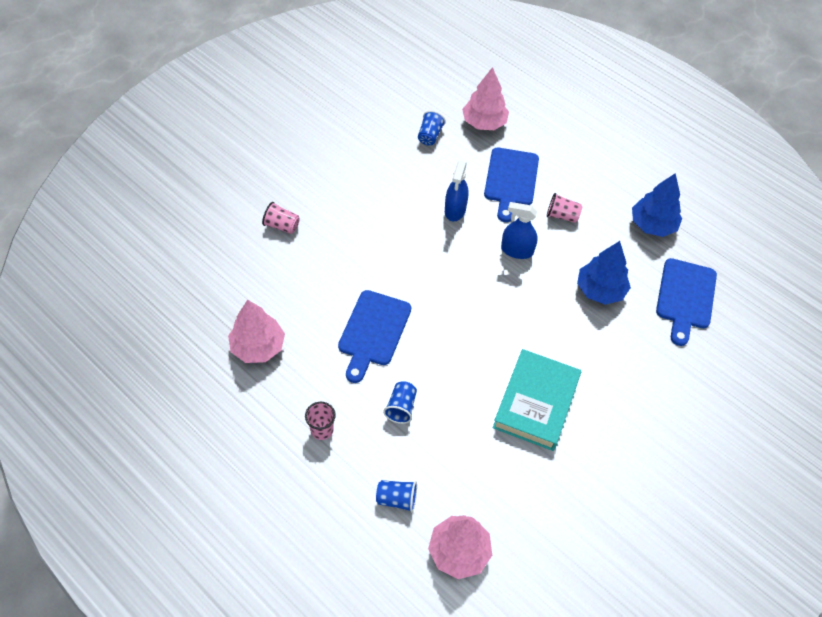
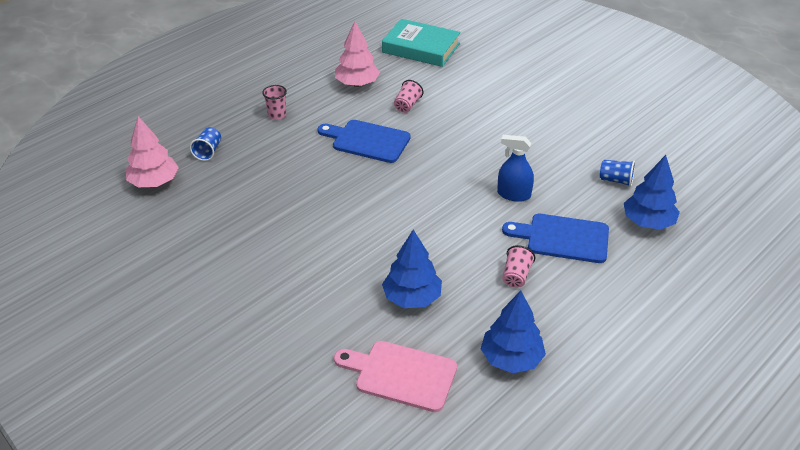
camera: 95 degrees right, 15 degrees down
(282, 226) = (482, 91): pink cup -> pink cup (407, 105)
(401, 407) = (290, 155): blue cup -> none
(484, 123) = (648, 222): pink tree -> blue tree
(517, 250) = (463, 236): blue spray bottle -> none
(536, 403) = (280, 236): turquoise book -> turquoise book (421, 48)
(685, 297) = (401, 375): blue cutting board -> pink cutting board

